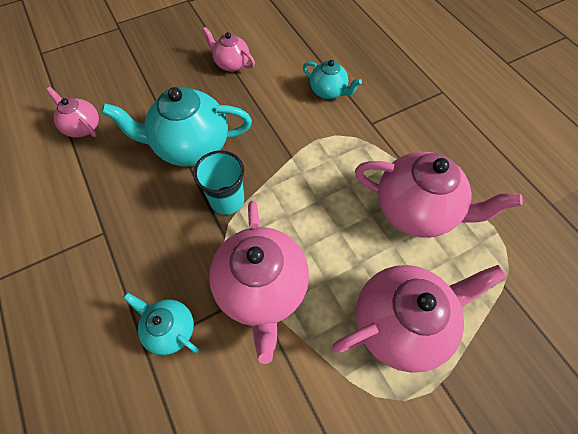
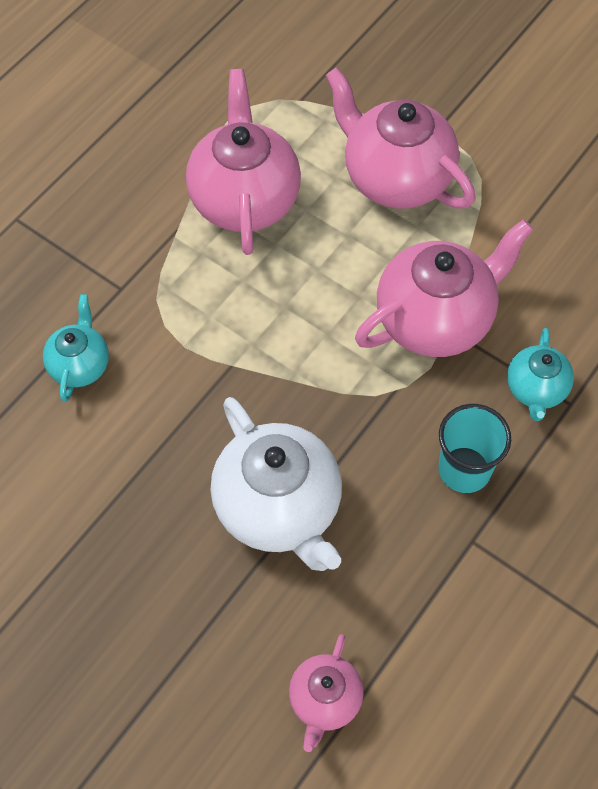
camera: 115 degrees left, 0 degrees up
(191, 146) = (279, 508): turquoise teapot -> white teapot
(227, 200) = (342, 413): turquoise cup -> turquoise cup (464, 469)
(231, 64) = (76, 539): pink teapot -> none

